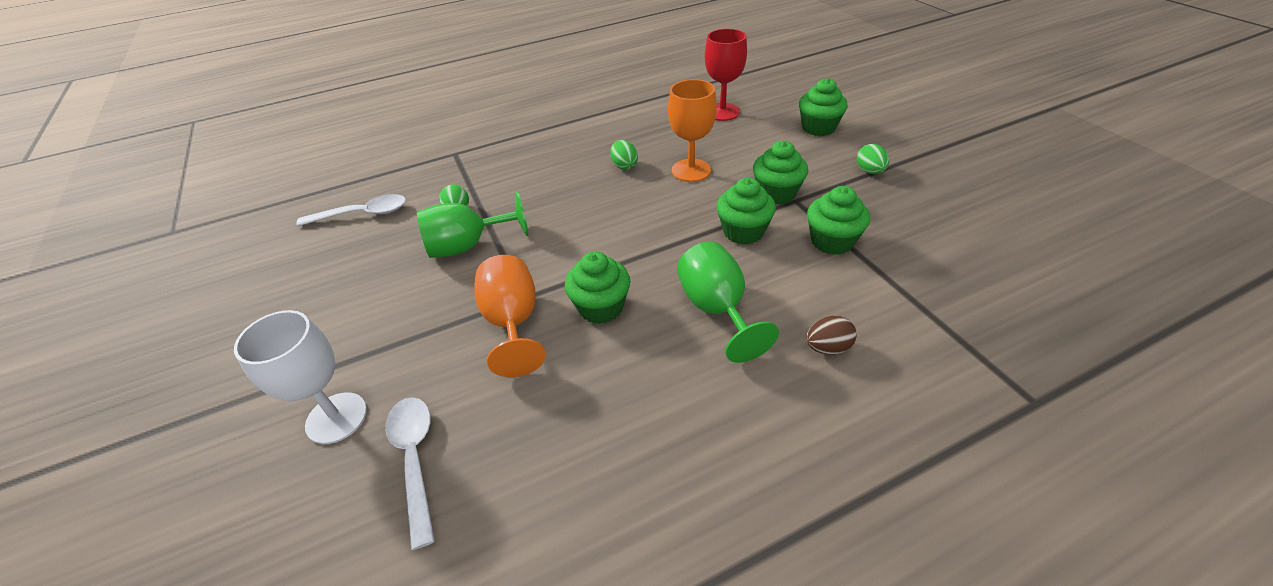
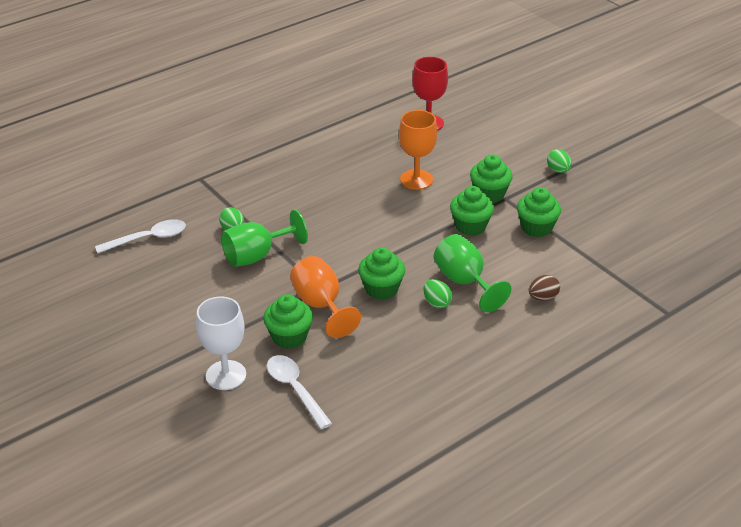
camera: 15 degrees left, 5 degrees down
(624, 166) = (359, 179): green egg -> green egg (436, 303)
(818, 128) = (513, 134): green cupcake -> green cupcake (289, 337)

